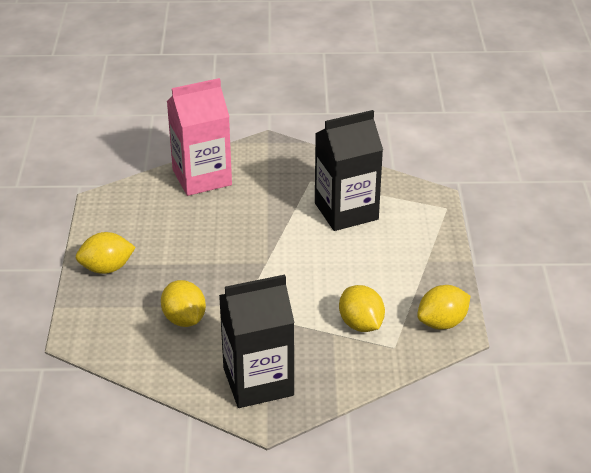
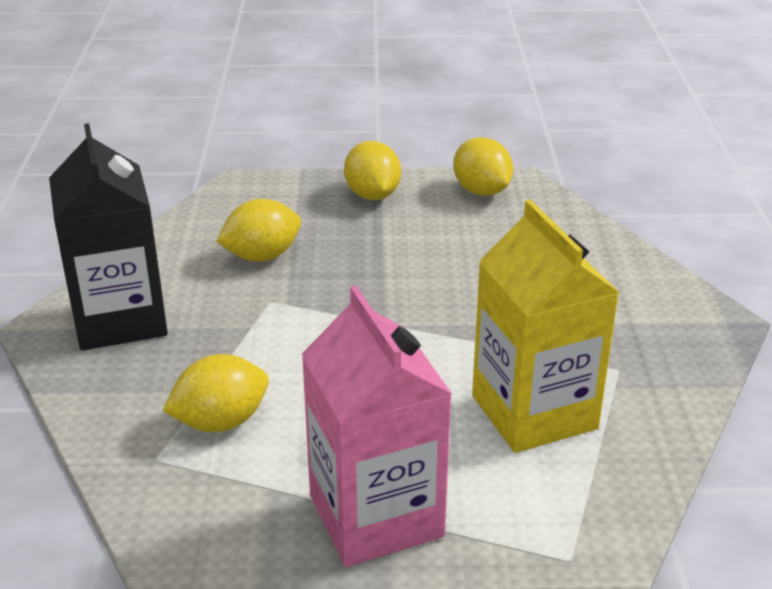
camera: 90 degrees right, 5 degrees down
(202, 177) = (597, 258): pink carton -> pink carton (376, 516)
(346, 211) = (534, 412): black carton -> yellow carton
(442, 323) = (206, 526): yellow lemon -> yellow lemon (481, 191)

